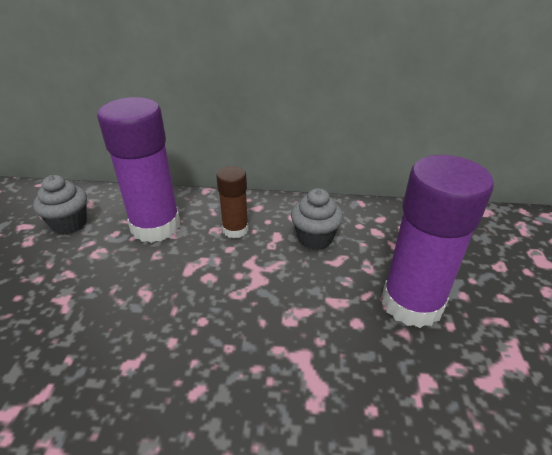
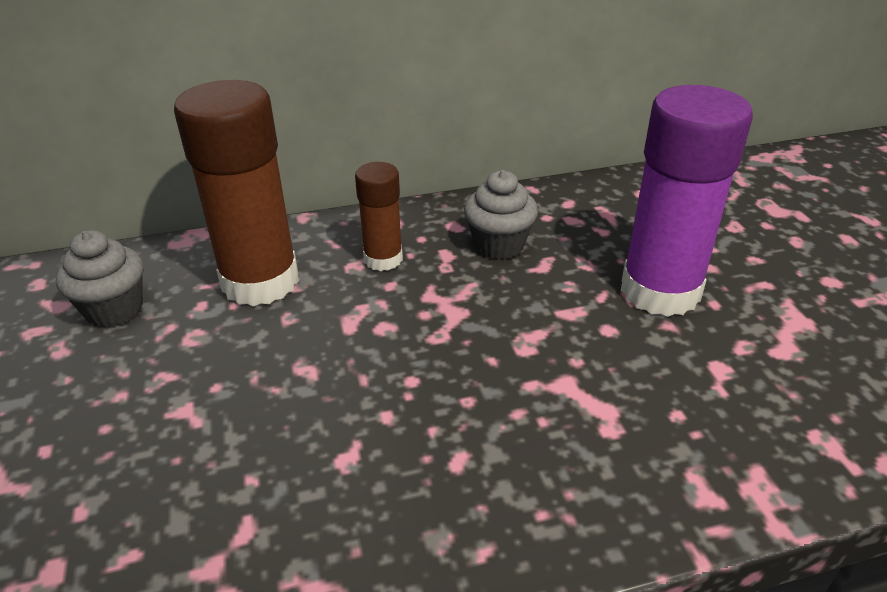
camera: 20 degrees left, 0 degrees up
(155, 226) = (260, 281): purple glue stick -> brown glue stick

